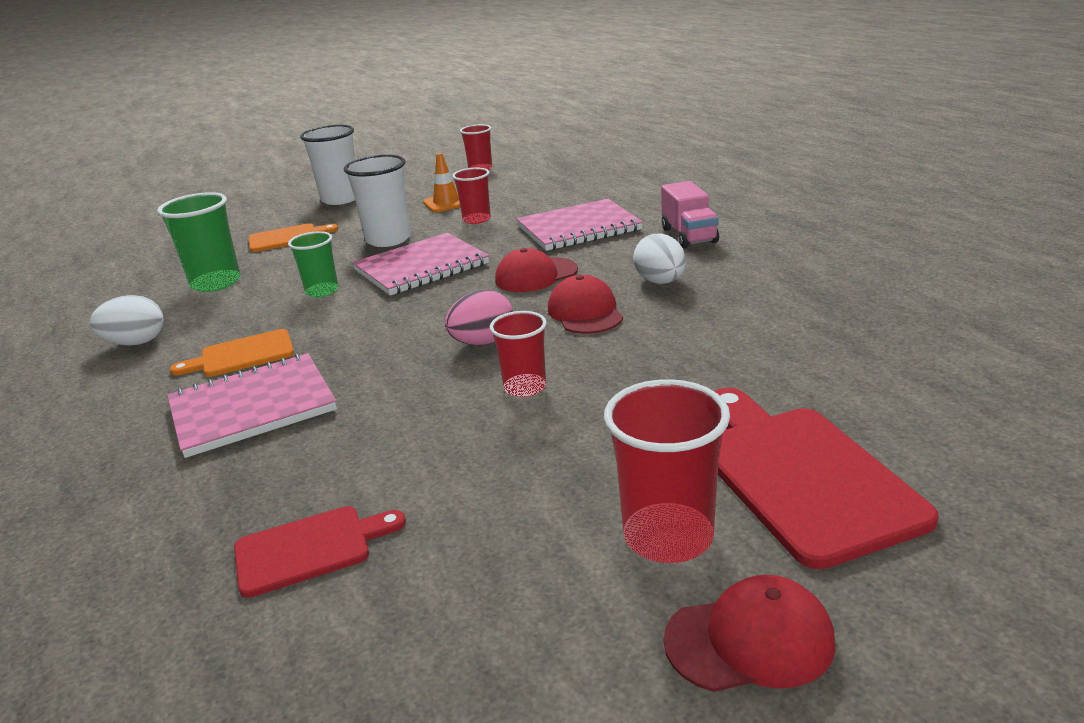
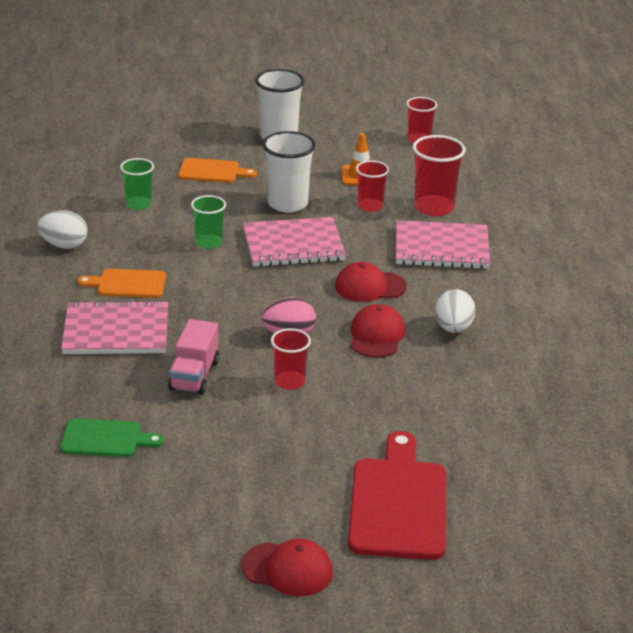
camera: 20 degrees right, 5 degrees up
(216, 283) = (138, 204): green cup -> green cup, size x0.64
(310, 548) = (105, 439): red cutting board -> green cutting board
(668, 536) = (294, 506): red cup -> red cup (434, 207)
(689, 236) = (518, 290): pink truck -> pink truck (194, 375)

